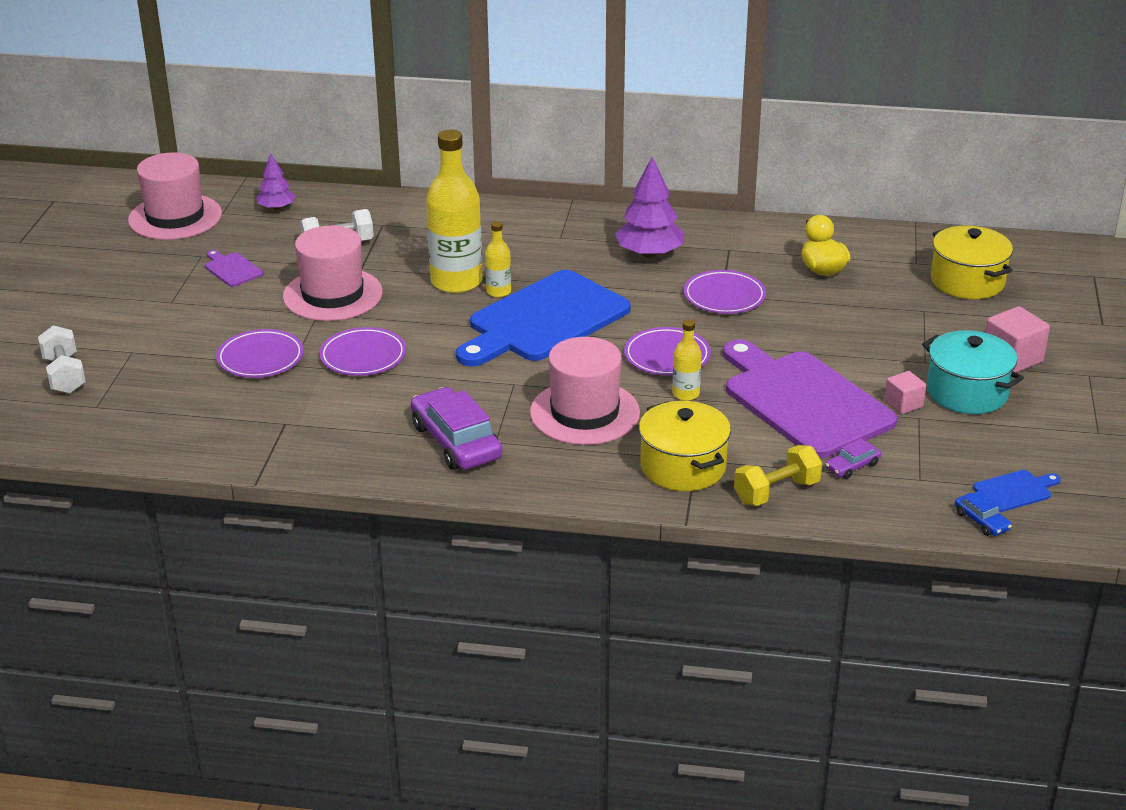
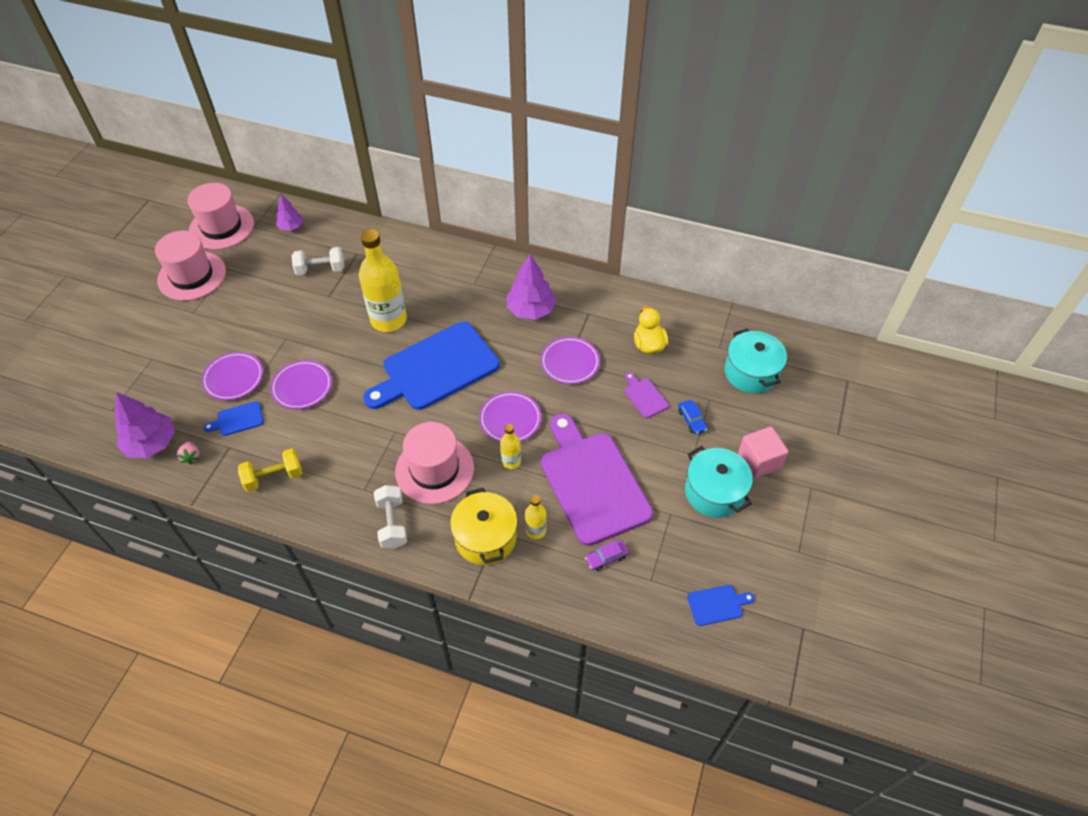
camera: 10 degrees right, 20 degrees up
(64, 375) = (101, 375): white dumbbell -> white dumbbell (392, 523)
(169, 432) = (151, 443): none -> purple tree
(232, 269) = (242, 285): purple cutting board -> purple cutting board (644, 396)
(234, 438) = (191, 457): none -> pink strawberry
(285, 396) = (237, 419): none -> blue cutting board
(332, 295) = (301, 321): pink hat -> pink hat (192, 276)
(456, 441) = (337, 485): purple car -> none
(498, 292) = (414, 334): yellow bottle -> yellow bottle (535, 530)
(776, 492) = (543, 575): yellow dumbbell -> yellow dumbbell (274, 477)
(903, 404) = (664, 497): pink cube -> none
(967, 281) = (751, 372): yellow pot -> turquoise pot
(981, 521) = (682, 633): blue car -> blue car (691, 420)

